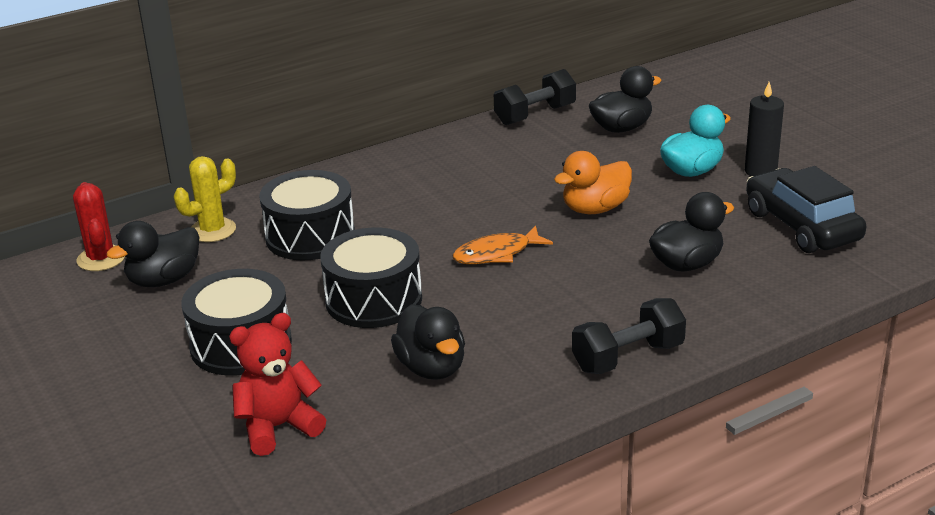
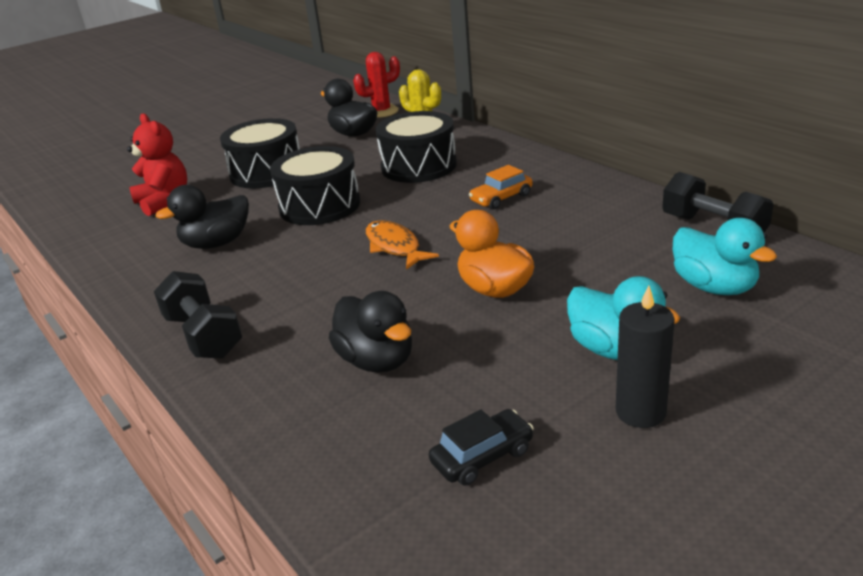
camera: 85 degrees right, 0 degrees up
(425, 195) = (501, 198): none -> orange car
(621, 128) = (714, 287): black duck -> turquoise duck
(802, 226) = (482, 456): black car -> black car, size x0.53

